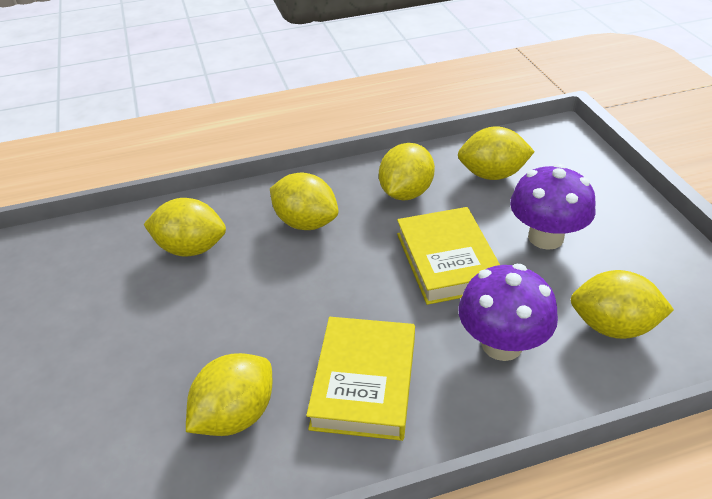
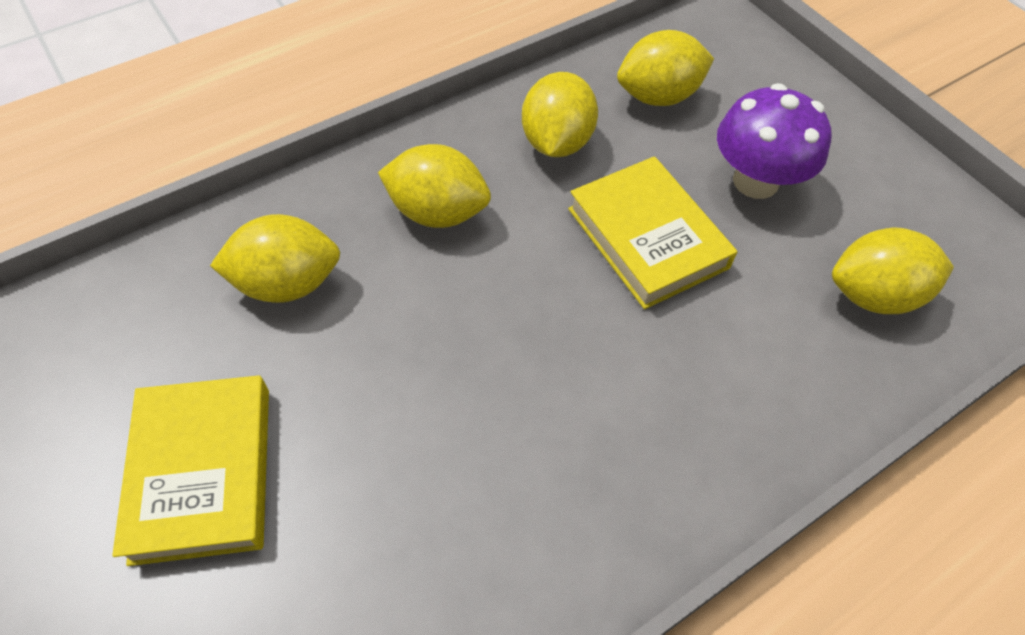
camera: 20 degrees left, 15 degrees up
(235, 415) = (455, 532): yellow lemon -> none
(364, 382) = (606, 441): yellow book -> yellow book (203, 472)
(502, 344) = (755, 348): purple mushroom -> none

